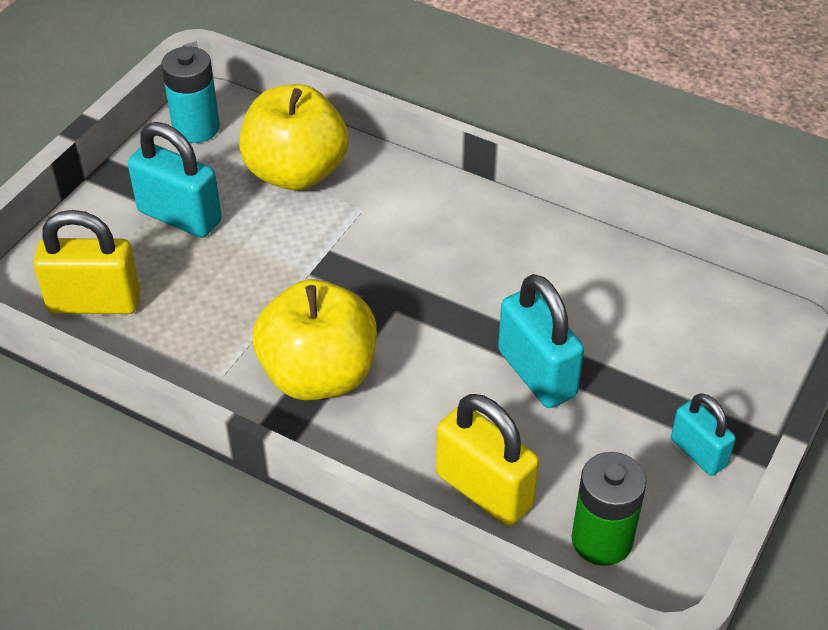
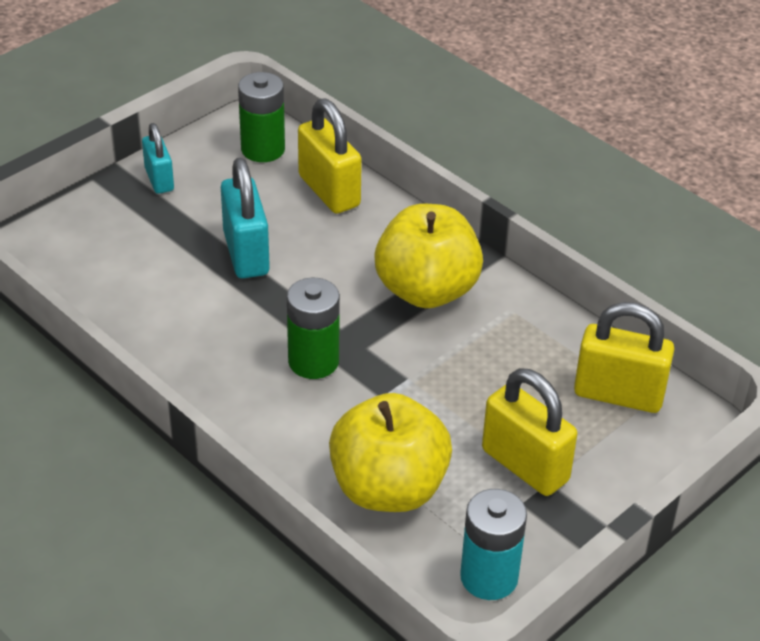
camera: 165 degrees left, 5 degrees down
(180, 216) = (525, 465): turquoise padlock -> yellow padlock
(407, 267) = (313, 361): none -> green battery

